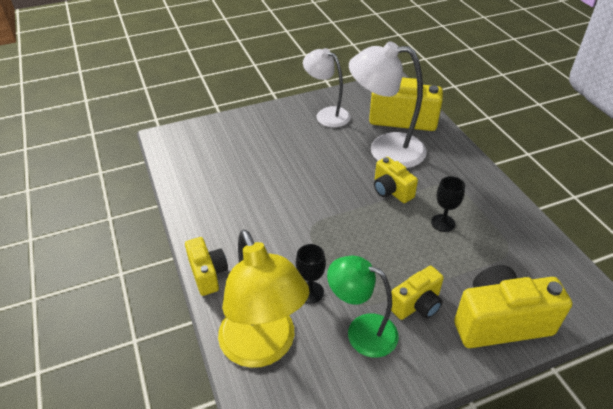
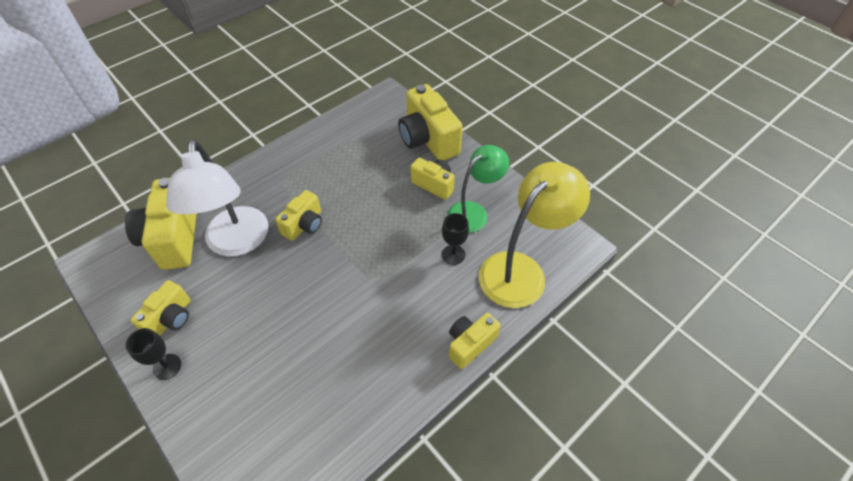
camera: 110 degrees left, 10 degrees up
(327, 114) = (171, 318): white lamp -> yellow camera
(362, 331) = (474, 212): green lamp -> green lamp turned 135 degrees counterclockwise
(443, 223) = (338, 181): black goblet -> black goblet (167, 366)

